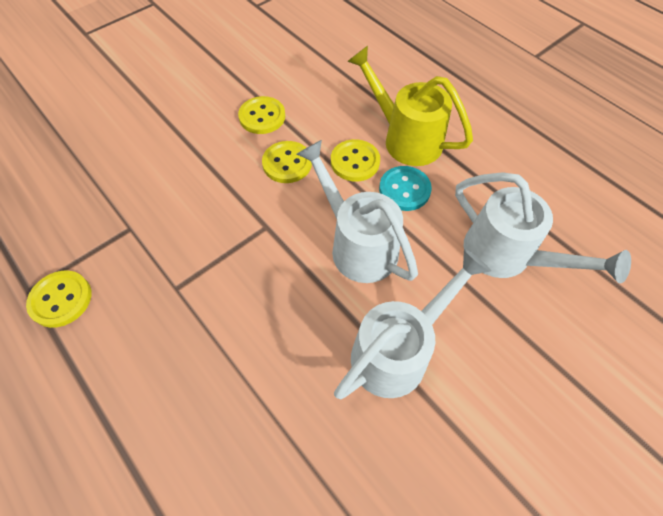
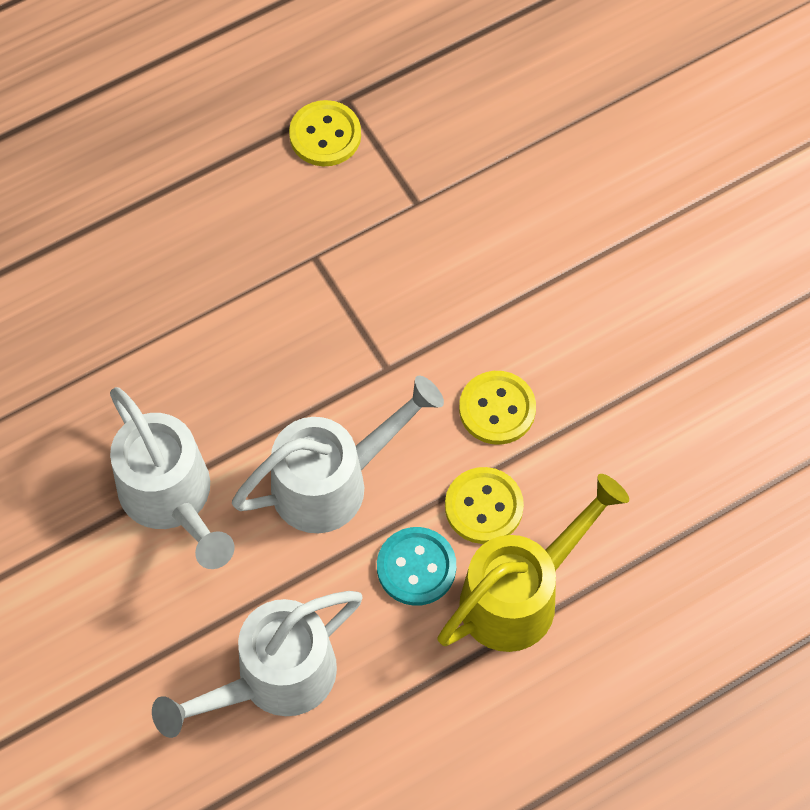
camera: 100 degrees right, 5 degrees up
(262, 117) = (603, 383): yellow button -> none

